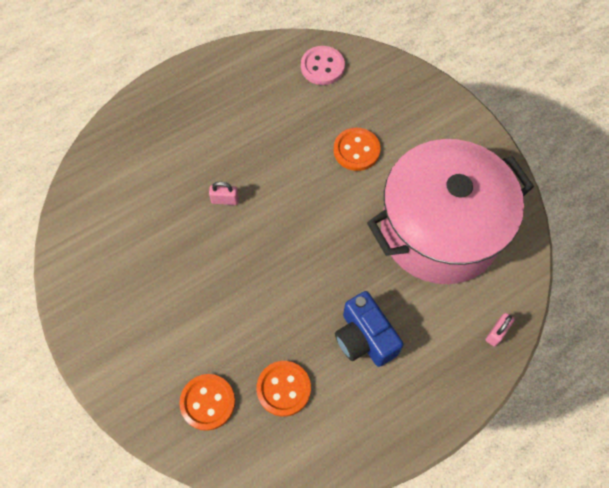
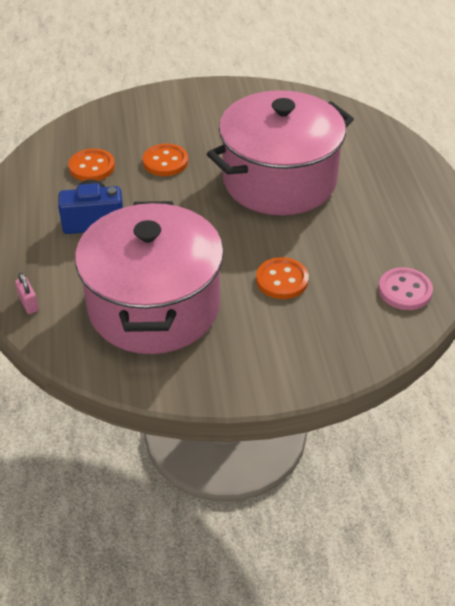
camera: 115 degrees right, 20 degrees down
(208, 402) = (114, 130): orange button -> orange button (165, 162)
(225, 200) = (279, 181): pink padlock -> pink pot

